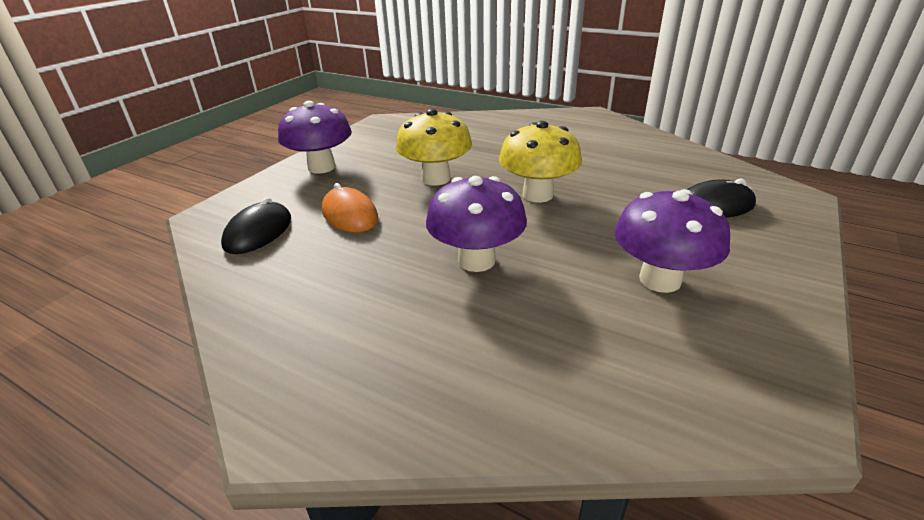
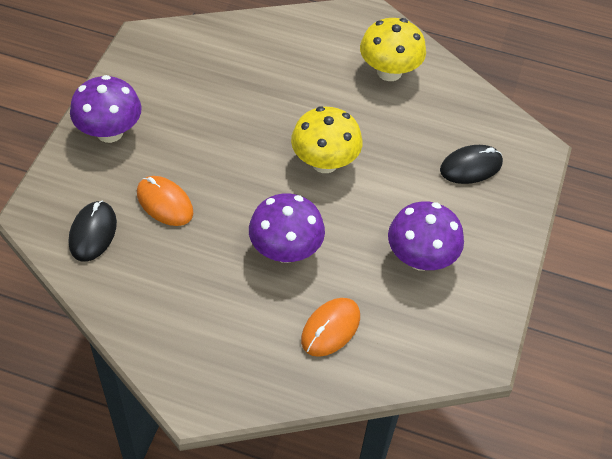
camera: 15 degrees left, 20 degrees up
(436, 179) = (228, 144): yellow mushroom -> yellow mushroom (389, 72)
(524, 346) = (330, 328): none -> orange mouse

